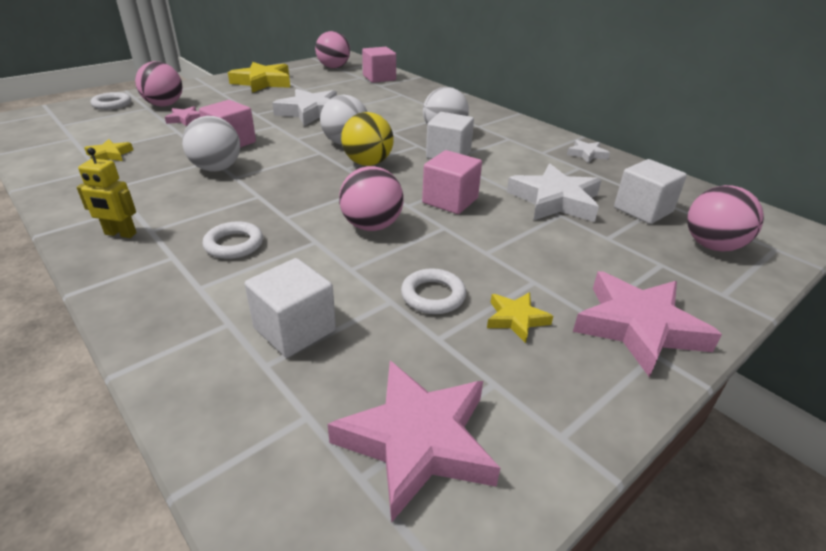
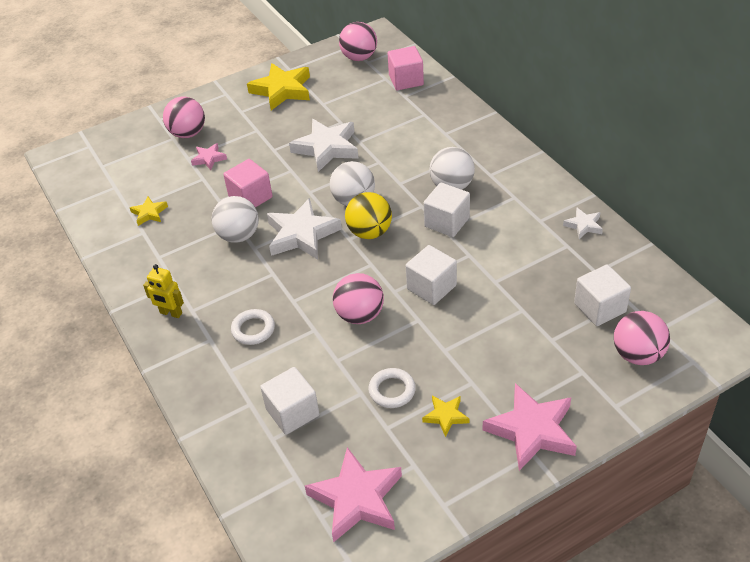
camera: 15 degrees right, 10 degrees up
(112, 104) = (140, 132): white ring -> none
(450, 201) = (431, 287): pink cube -> white cube
(555, 200) = (524, 291): white star -> white star (302, 234)

